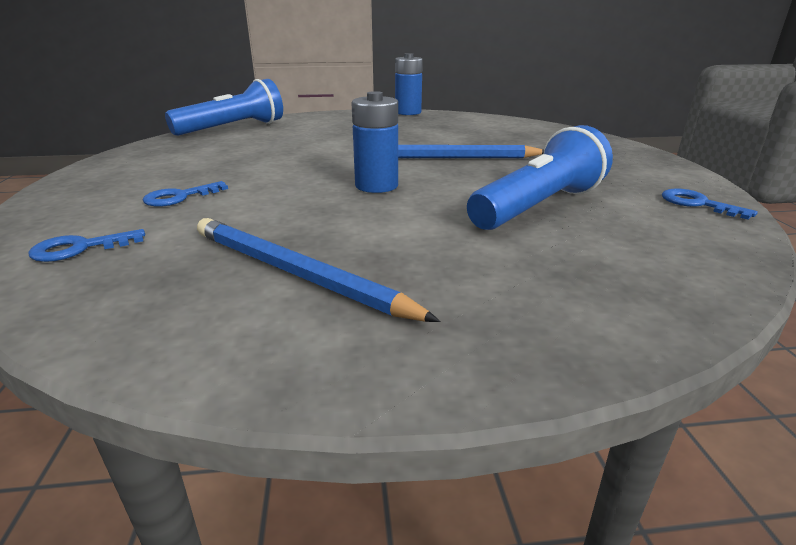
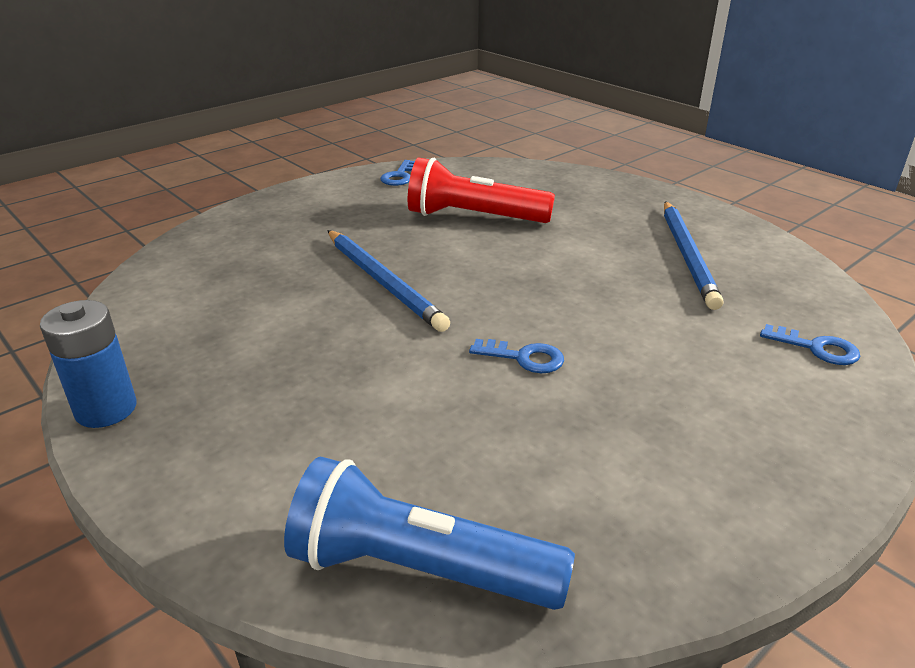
camera: 125 degrees left, 5 degrees up
(180, 197) = (698, 374): blue key -> blue key (524, 358)
(376, 186) = (518, 288): blue battery -> none
(539, 207) = (474, 217): blue flashlight -> red flashlight

